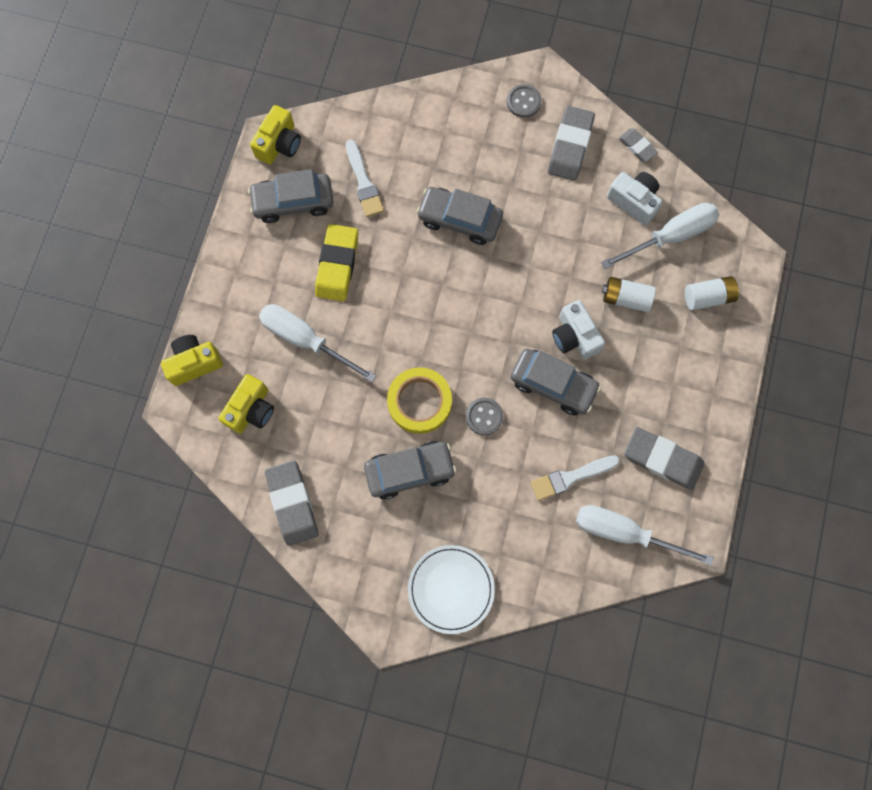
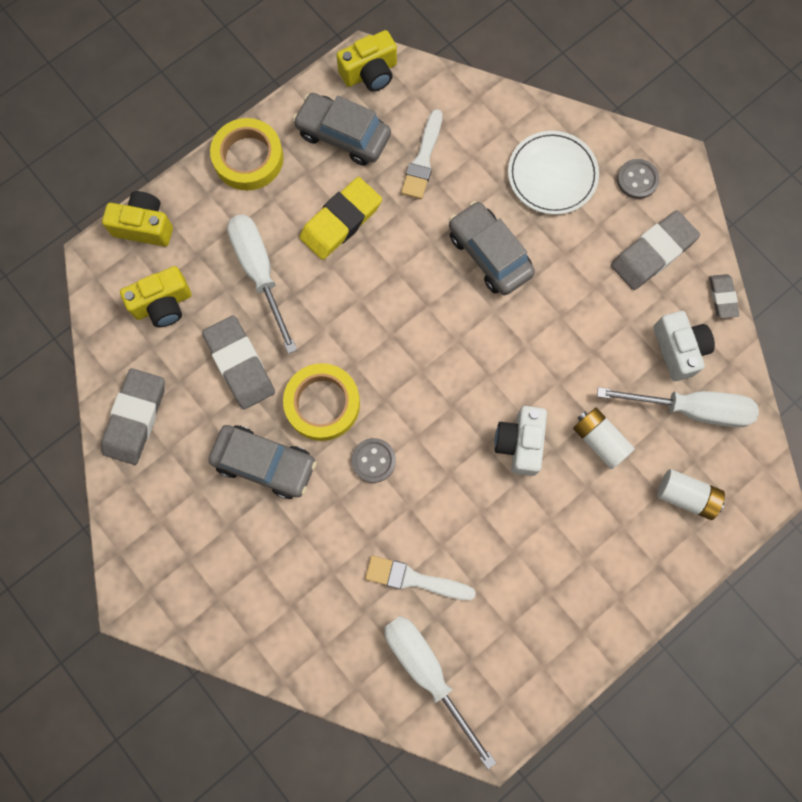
camera: 35 degrees right, 0 degrees up
(235, 263) = (248, 158): none -> yellow tape
(451, 589) = (220, 604): white plate -> white plate (552, 175)
(553, 384) = (463, 476): grey car -> none
(662, 459) = (519, 627): grey eraser -> grey eraser (239, 364)

